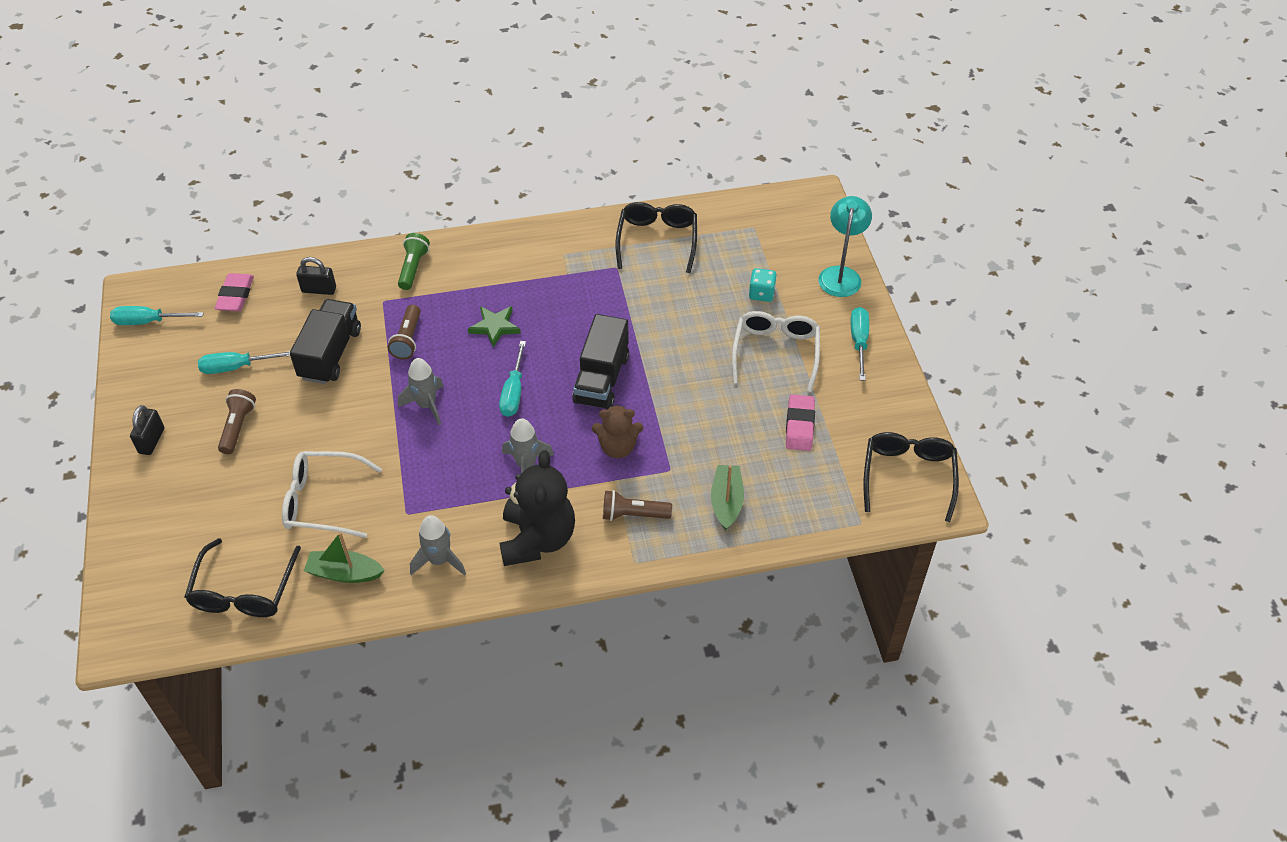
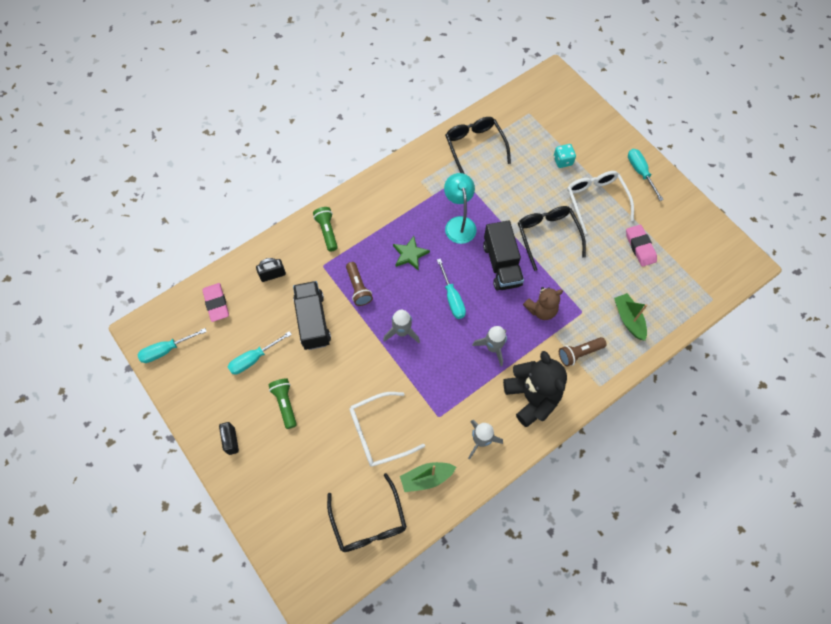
camera: 25 degrees left, 15 degrees up
(238, 427) = (285, 404): brown flashlight -> green flashlight
(841, 274) = (602, 128): turquoise lamp -> turquoise lamp (459, 224)
(908, 475) = (720, 254): black glasses -> black glasses (547, 235)

